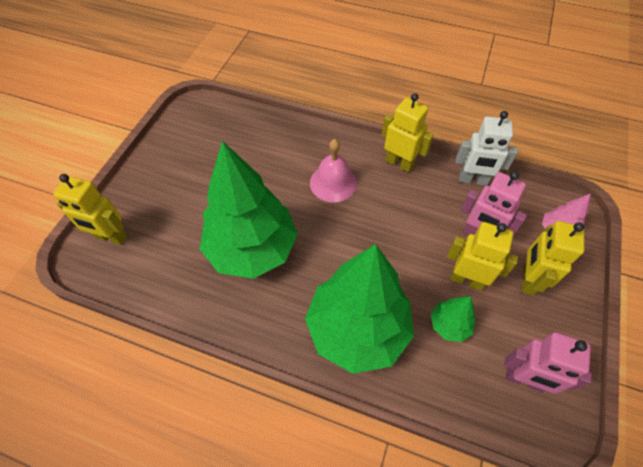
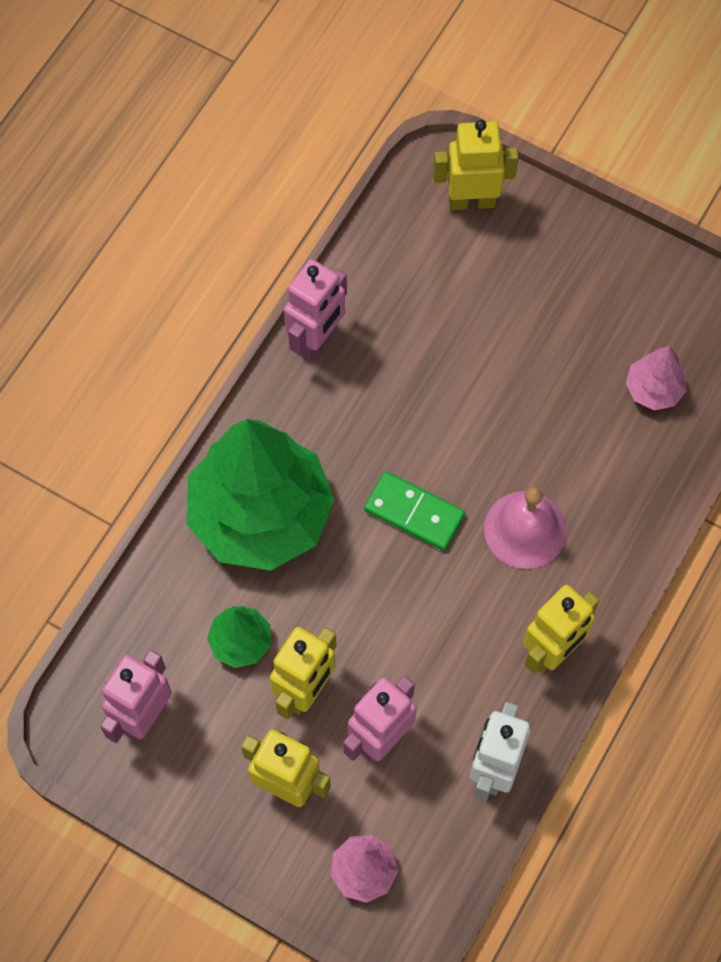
camera: 100 degrees right, 10 degrees up
(111, 237) = (472, 201): yellow robot -> yellow robot turned 60 degrees clockwise
(219, 316) = (317, 340): none -> pink robot
(239, 137) = (653, 389): none -> pink tree
(252, 248) = (417, 391): green tree -> none
(335, 238) = (414, 512): none -> green domino

